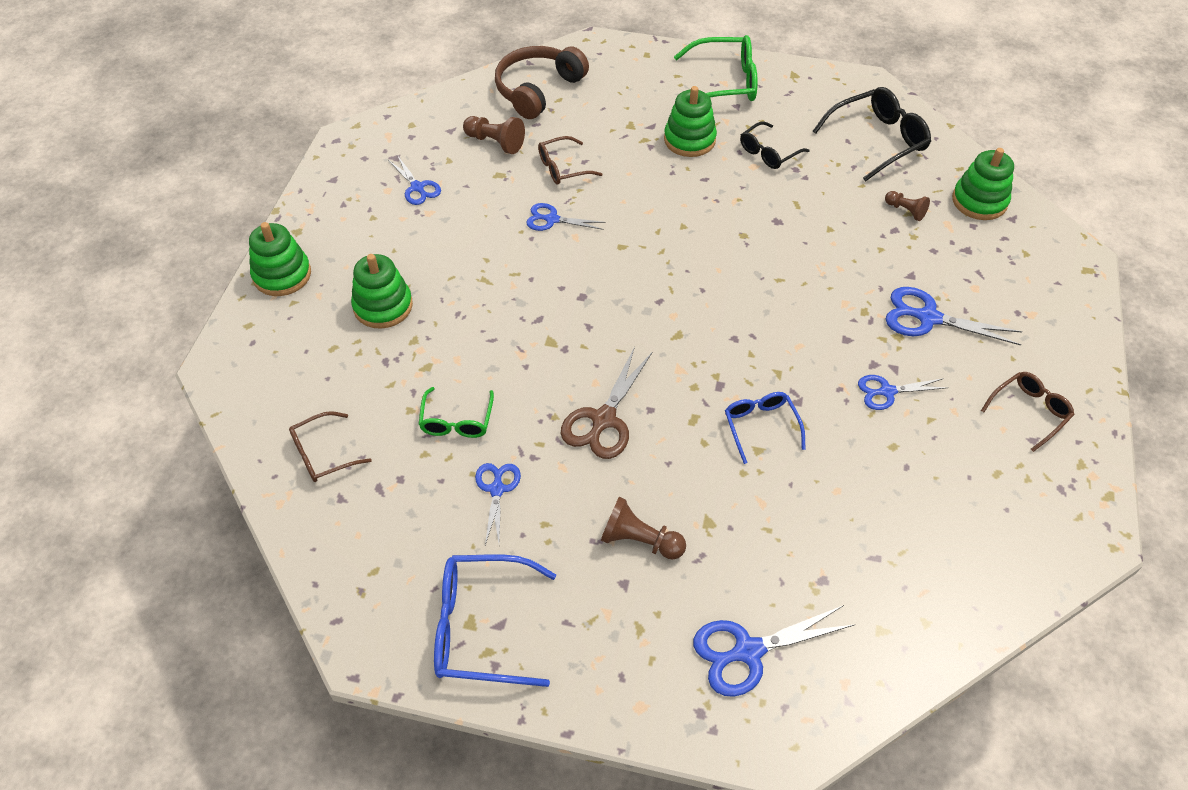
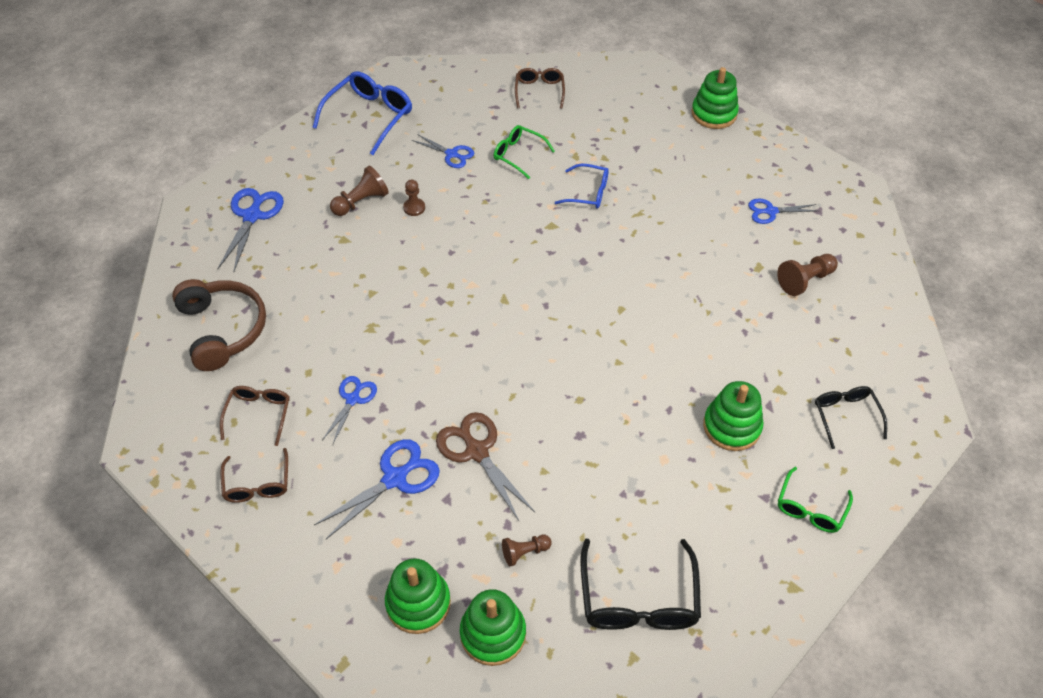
camera: 120 degrees right, 0 degrees up
(383, 306) = (648, 153): green stacking toy -> green stacking toy (418, 603)
(538, 90) = (872, 342): brown headphones -> brown headphones (223, 329)
(552, 219) = (681, 278): blue scissors -> none
(562, 168) = (743, 312): brown glasses -> brown glasses (259, 414)
(603, 420) = (462, 224): brown scissors -> brown scissors (476, 451)
(611, 479) = (414, 208): none -> brown pawn
(725, 82) = (810, 508): green glasses -> green glasses, size x0.61
(760, 426) = (388, 304): blue glasses -> blue glasses (588, 193)
(768, 152) = (676, 483): black glasses -> black glasses (845, 416)

